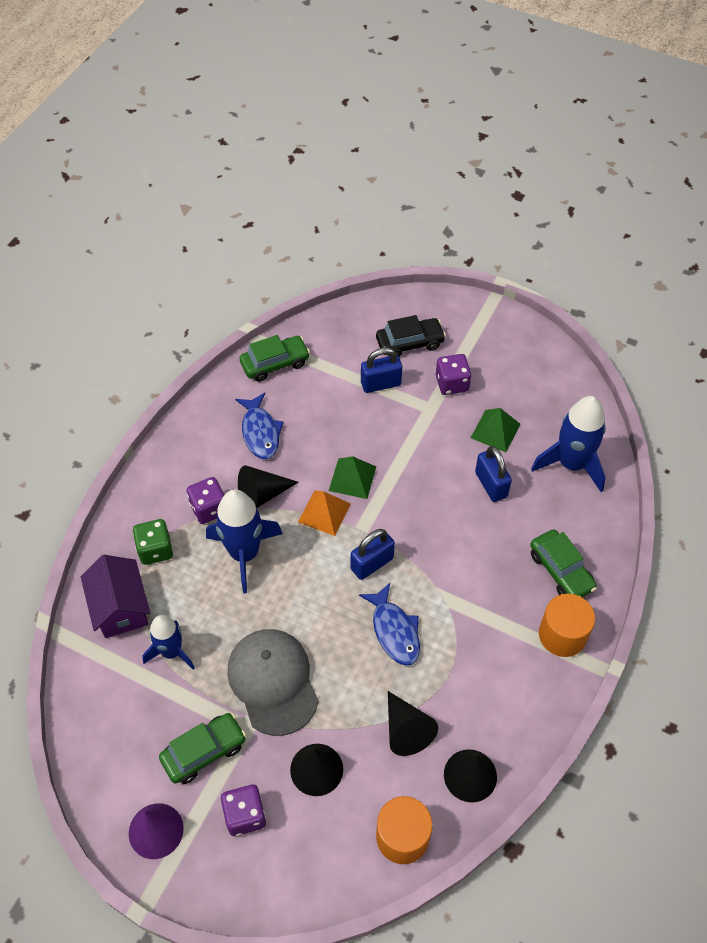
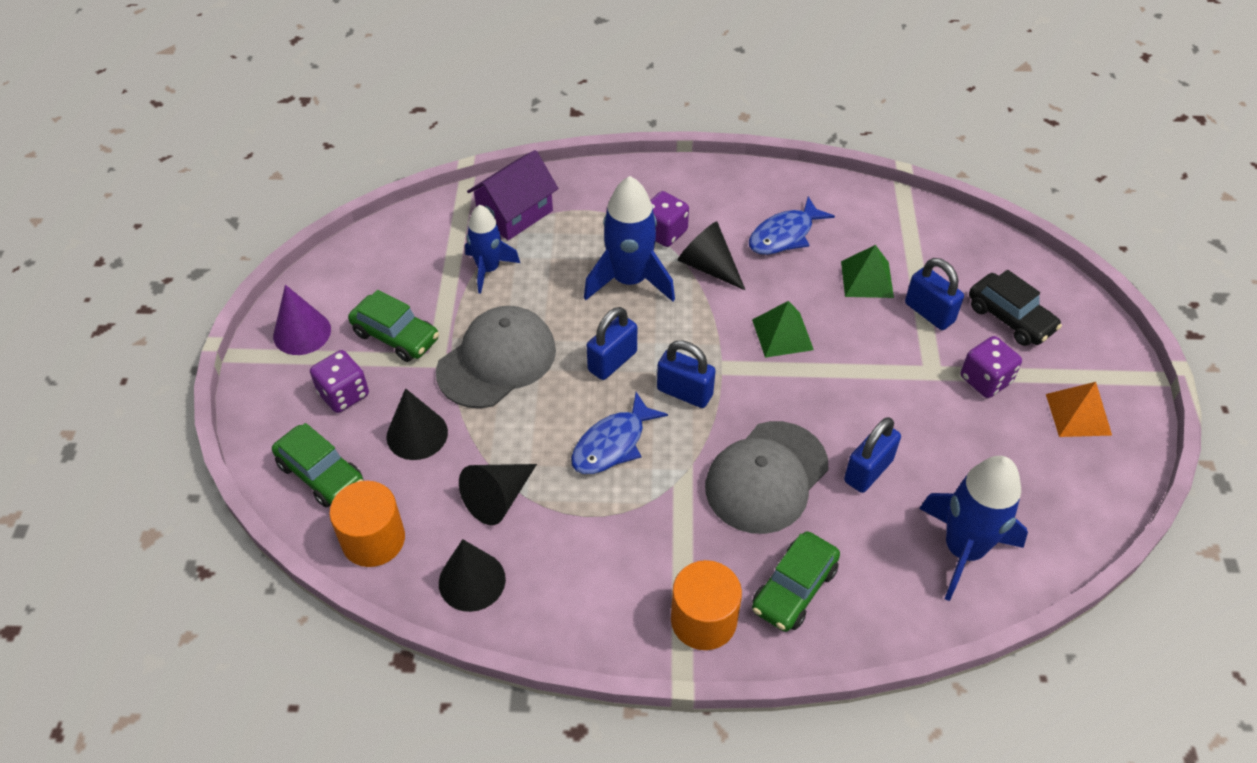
camera: 65 degrees right, 5 degrees down
(155, 550) = (592, 212): green dice -> none
(275, 363) = (881, 212): green car -> green car (321, 474)
(318, 599) = (612, 361): none -> blue padlock
(324, 512) = (722, 326): orange pyramid -> orange pyramid (1078, 414)
(468, 546) = (766, 477): none -> grey cap
(495, 430) = (951, 448): green pyramid -> green pyramid (867, 279)

